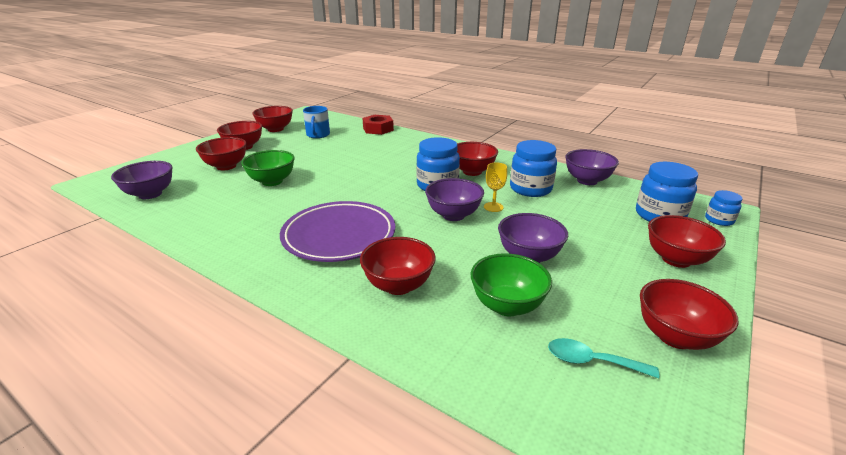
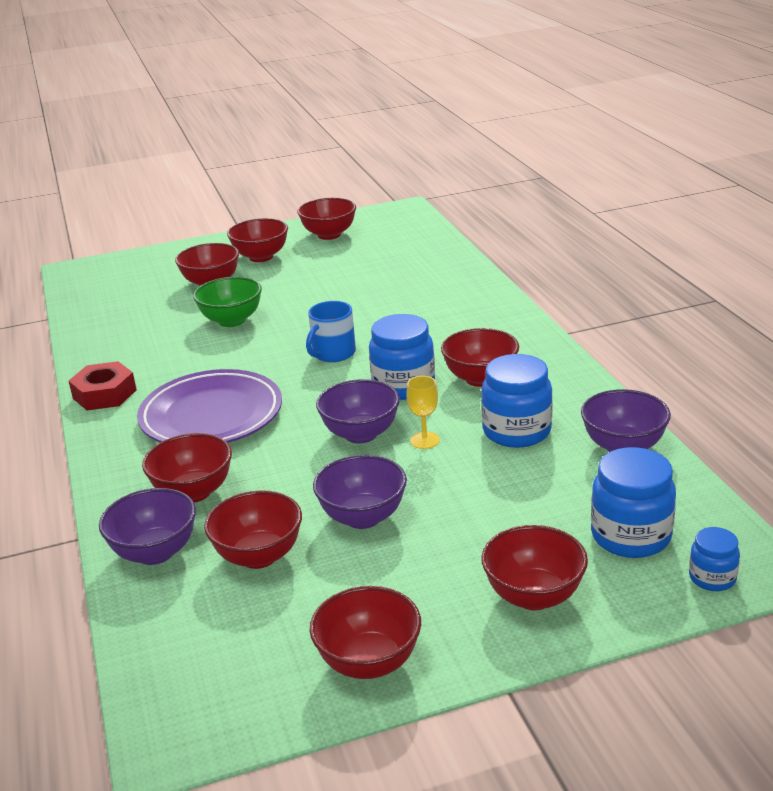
camera: 40 degrees right, 0 degrees up
(150, 194) = (107, 302): purple bowl -> purple bowl (155, 552)
(318, 135) = (368, 258): blue mug -> blue mug (333, 353)
(378, 129) = (459, 267): red nut -> red nut (104, 394)
(507, 306) = (259, 556): green bowl -> red bowl
(592, 361) = (252, 639): turquoise spoon -> none

